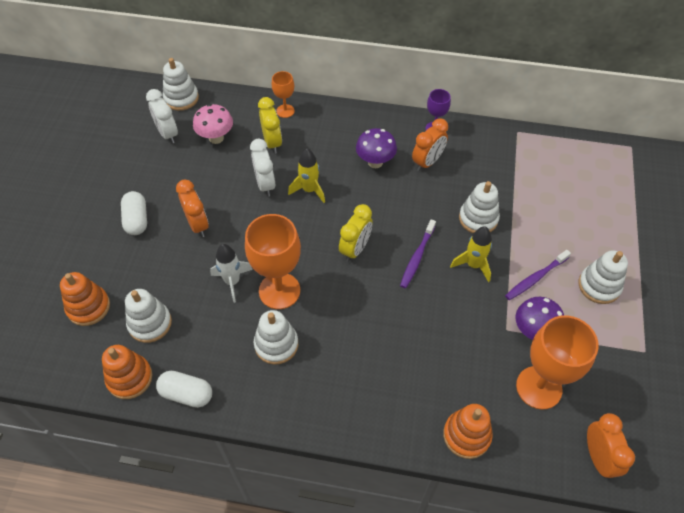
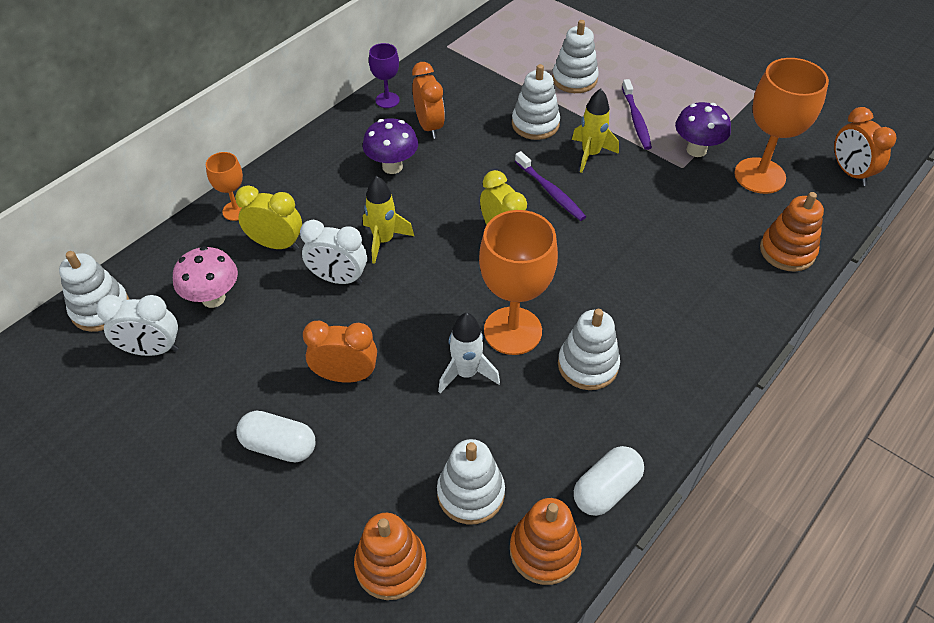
camera: 60 degrees left, 5 degrees down
(598, 457) = (850, 173): orange clock -> orange clock turned 135 degrees counterclockwise
(599, 286) = (672, 84): white stacking toy -> white stacking toy (574, 79)

